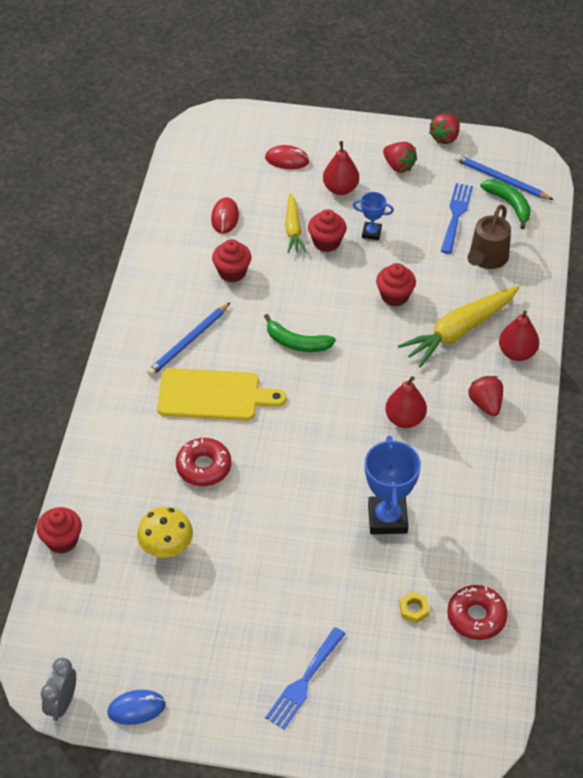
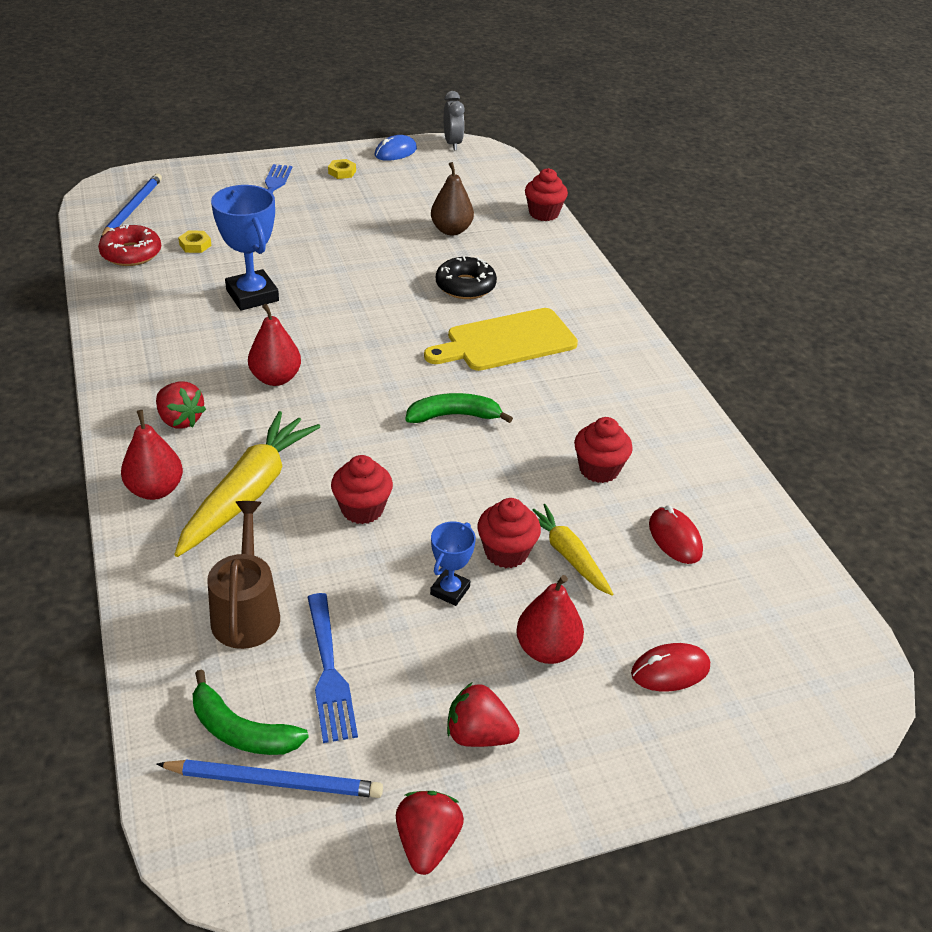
camera: 150 degrees right, 10 degrees down
(166, 546) = (451, 230): yellow mushroom -> brown pear
(189, 341) = (579, 380): blue pencil -> blue pencil (132, 209)
(204, 467) = (465, 286): red donut -> black donut
(216, 688) = (342, 172): none -> yellow nut
(371, 233) = (450, 590): blue trophy -> blue trophy turned 45 degrees counterclockwise

